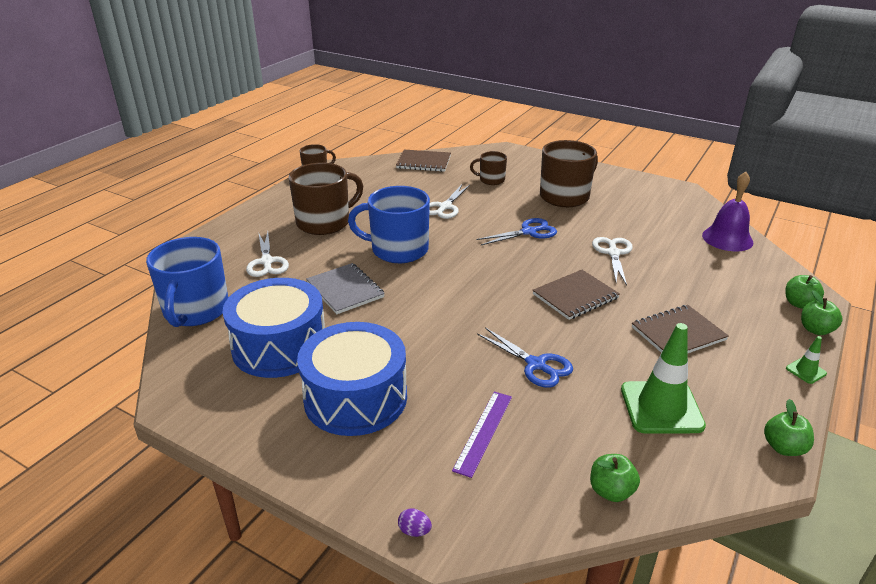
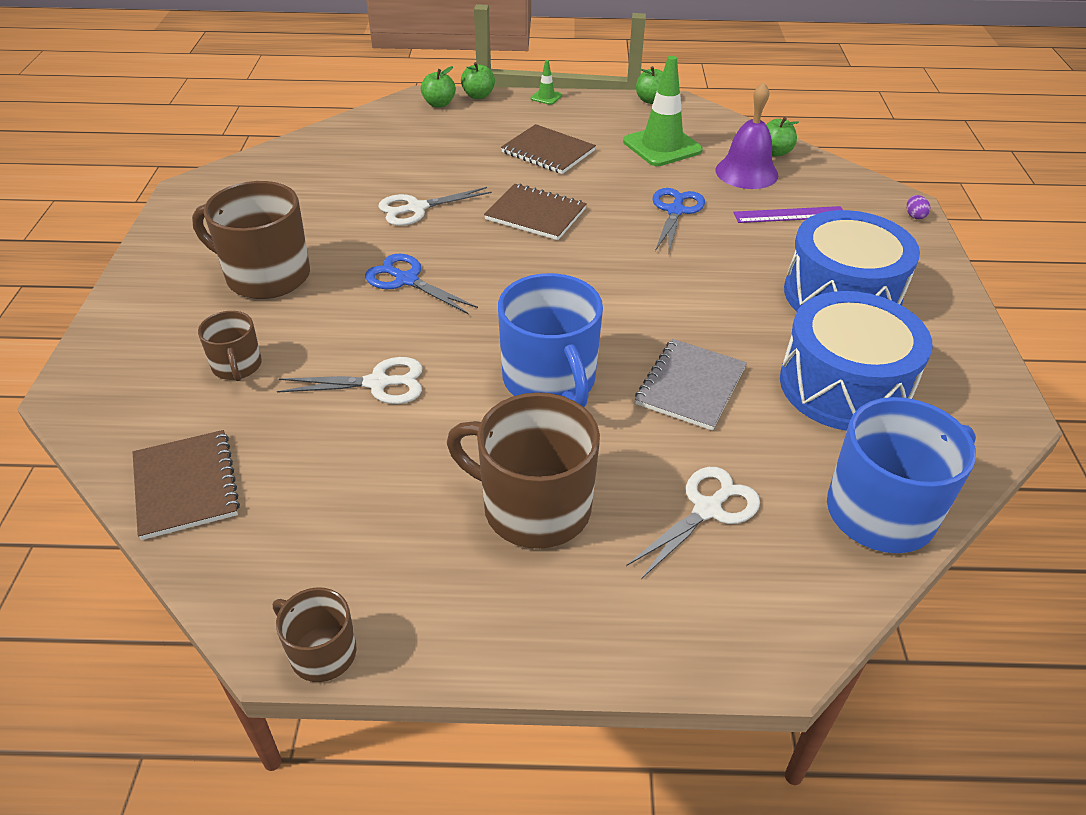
camera: 120 degrees left, 10 degrees up
(727, 238) = (324, 146): purple bell -> purple bell (746, 172)

